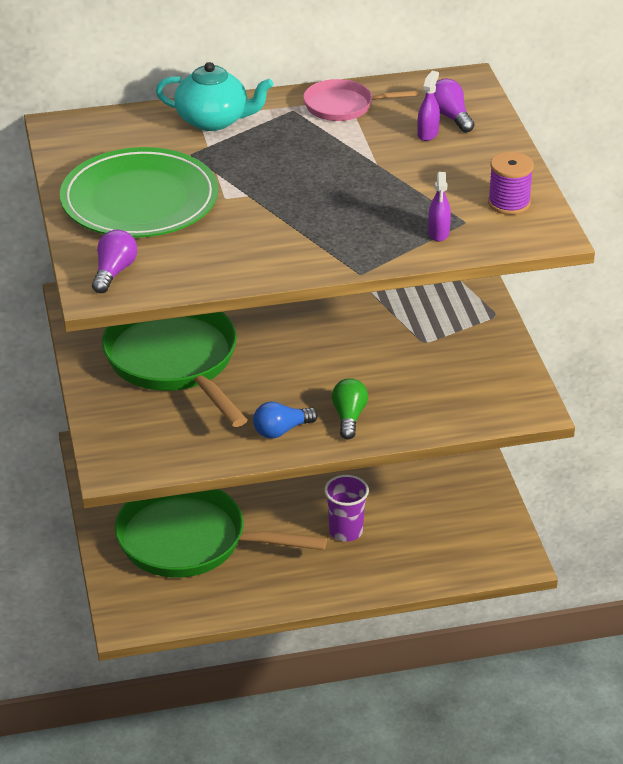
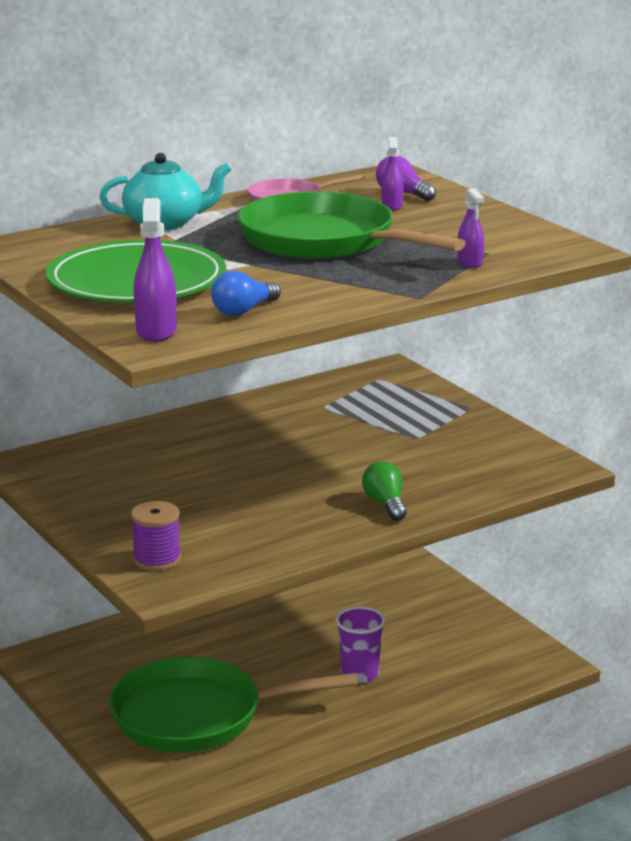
camera: 20 degrees left, 15 degrees down
(114, 272) = (156, 331): purple light bulb -> purple spray bottle
(175, 361) = (166, 493): green pan -> green pan (325, 241)
(281, 430) = (323, 526): blue light bulb -> blue light bulb (244, 310)
(509, 203) = (517, 236): purple spool -> purple spool (157, 559)

